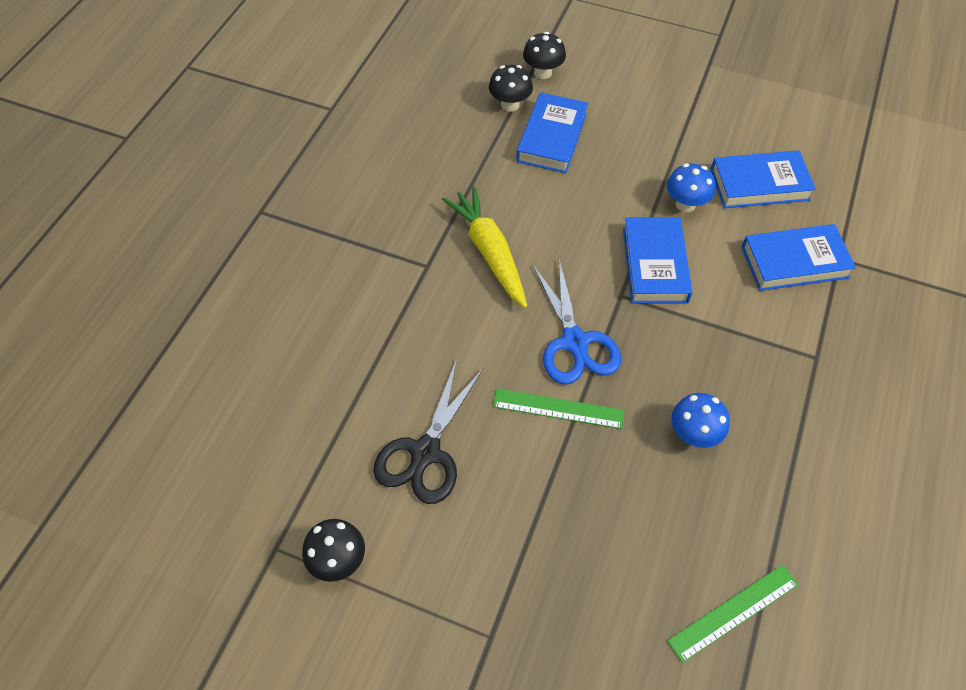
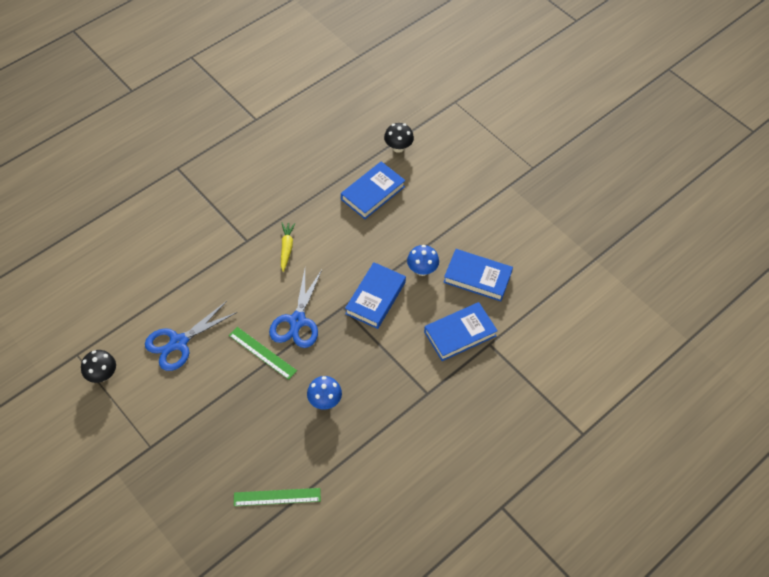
camera: 25 degrees right, 0 degrees up
(425, 453) = (178, 343): black scissors -> blue scissors
(489, 252) = (286, 248): yellow carrot -> yellow carrot, size x0.58
(510, 105) = (363, 161): black mushroom -> none
(794, 262) = (460, 334): blue book -> blue book turned 45 degrees counterclockwise

